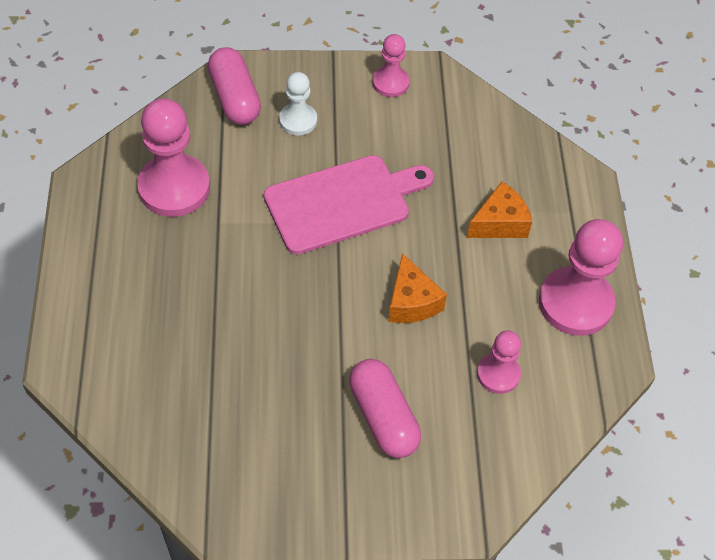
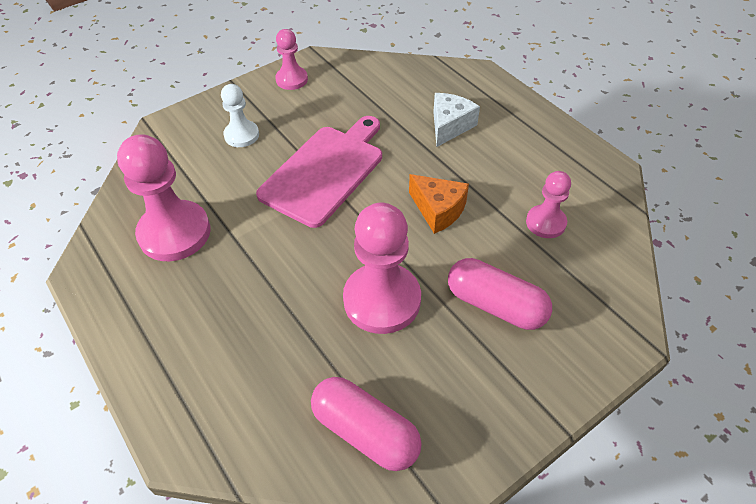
camera: 30 degrees left, 5 degrees down
(234, 98) = (176, 145): pink capsule -> pink capsule (365, 432)
(499, 223) = (450, 126): orange cheese -> white cheese
(575, 303) = (548, 148): pink pawn -> pink pawn (382, 300)

